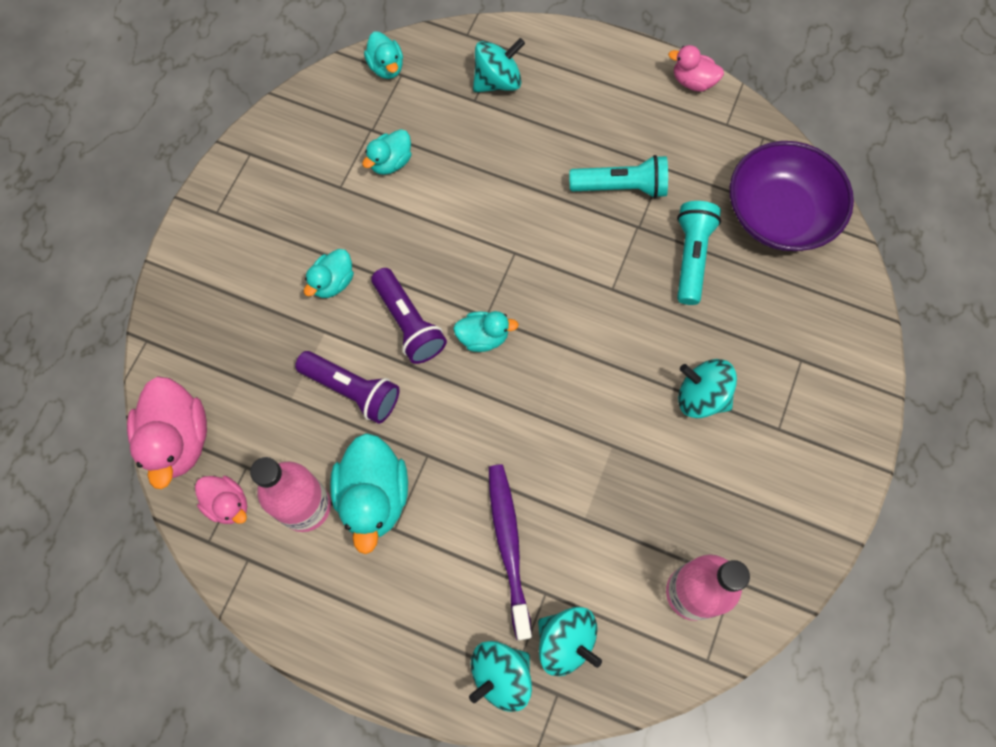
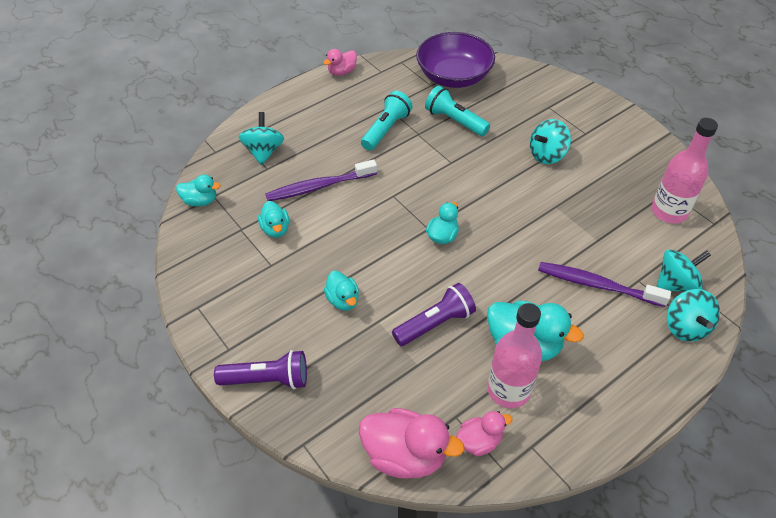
camera: 60 degrees left, 20 degrees down
(408, 323) = (405, 270): purple flashlight -> purple flashlight (267, 379)
(480, 168) = (319, 186): none -> purple toothbrush

